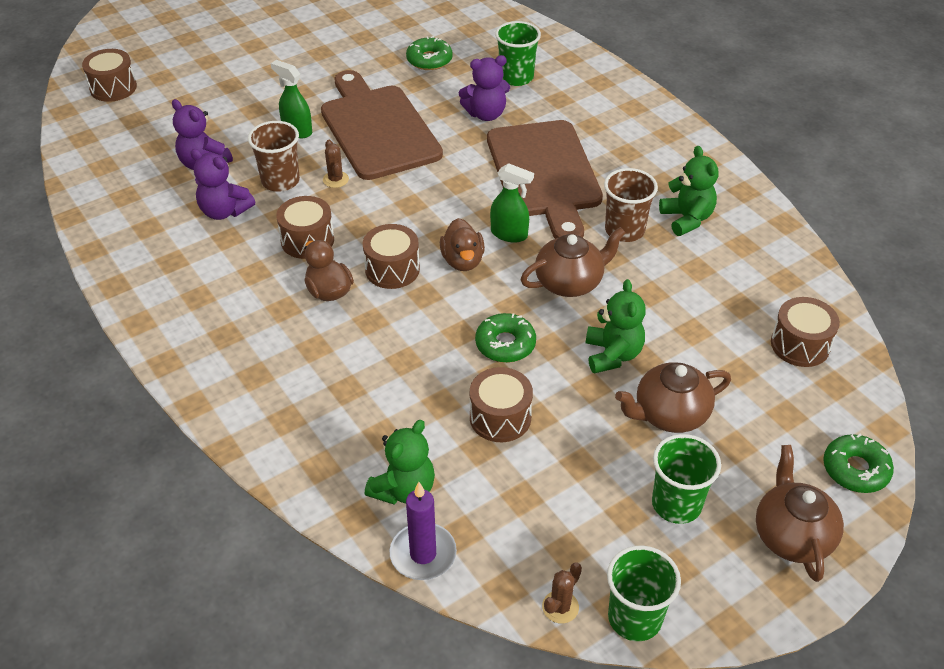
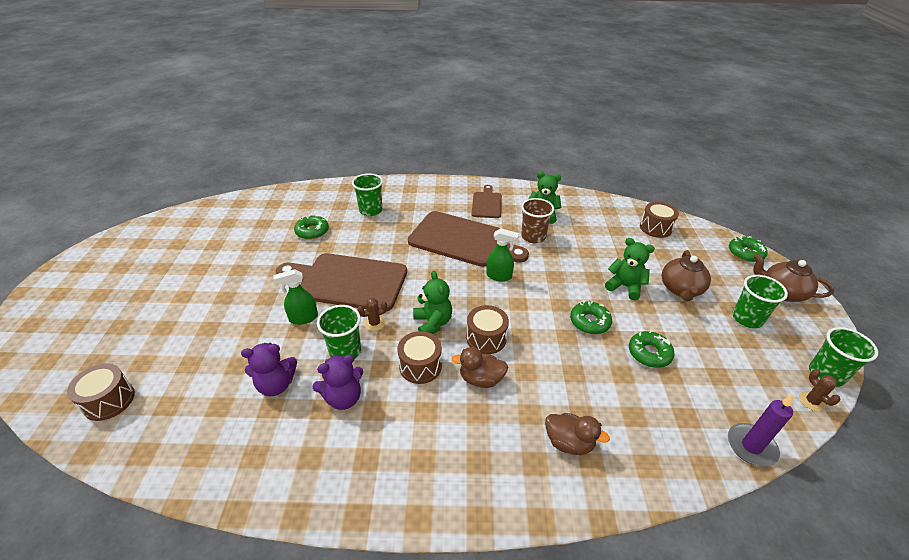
camera: 55 degrees left, 5 degrees down
(280, 181) = (345, 351): brown cup -> green cup
(335, 179) = (374, 323): brown cactus -> brown cactus turned 45 degrees counterclockwise
(404, 489) = (690, 429): green teddy bear -> green teddy bear (433, 323)
(462, 261) = (505, 305): brown duck -> brown duck (569, 442)
(486, 114) = (388, 235): purple teddy bear -> none
(500, 417) = (649, 353): brown drum -> green donut
(509, 234) = (499, 276): green spray bottle -> green spray bottle turned 45 degrees clockwise
(570, 282) = (557, 274): brown teapot -> none
(649, 159) = (487, 204): none -> brown cutting board

